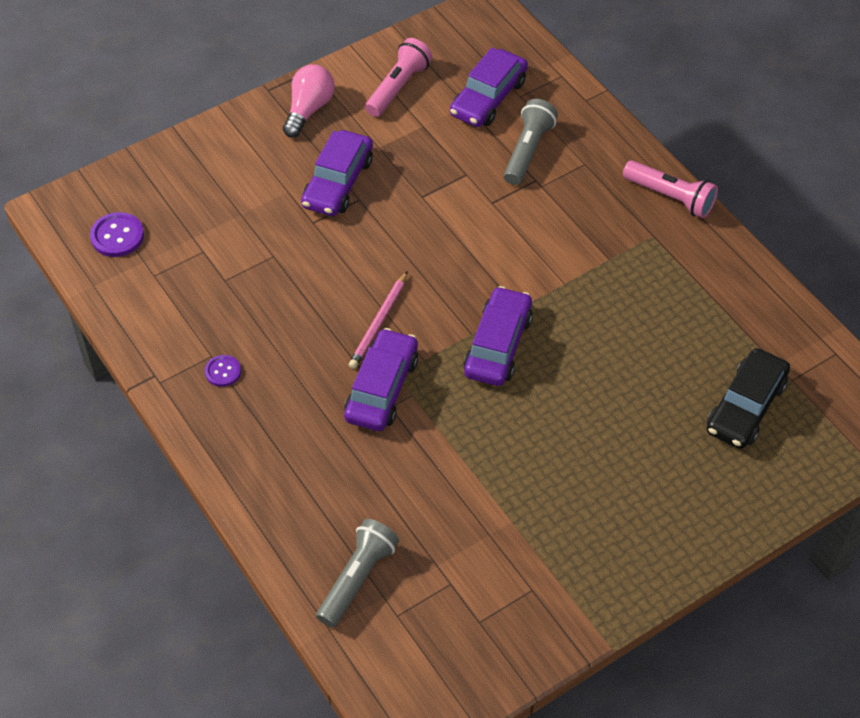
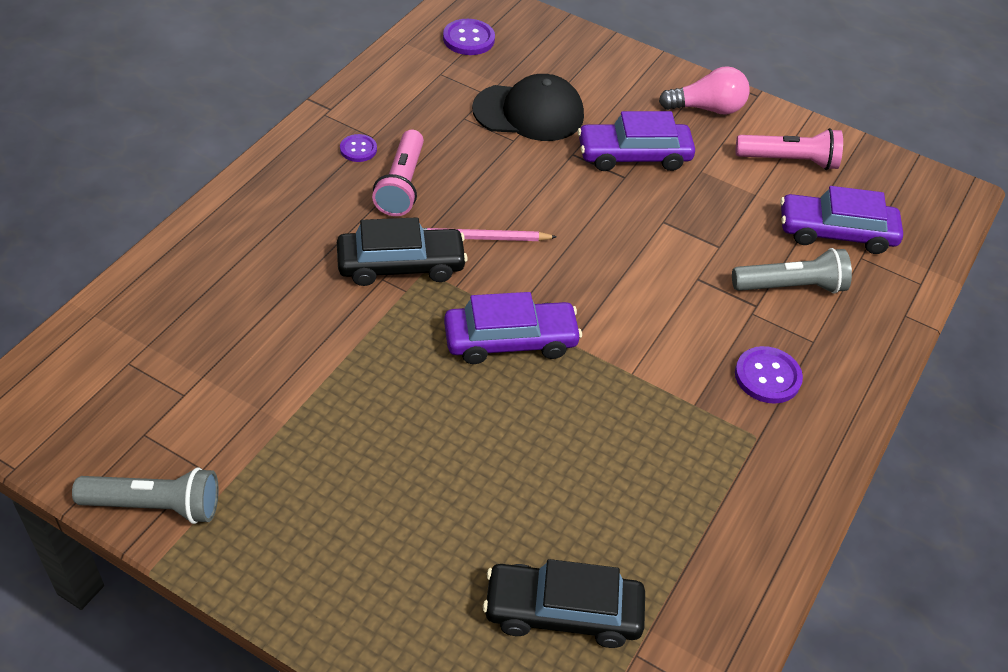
camera: 60 degrees right, 5 degrees down
(244, 231) = (529, 112): none -> black cap
(357, 579) = (161, 318): grey flashlight -> grey flashlight (155, 506)
(382, 388) = (401, 265): purple car -> black car
(604, 205) = (767, 376): none -> purple button
(670, 197) = (828, 437): pink flashlight -> pink flashlight (402, 185)

